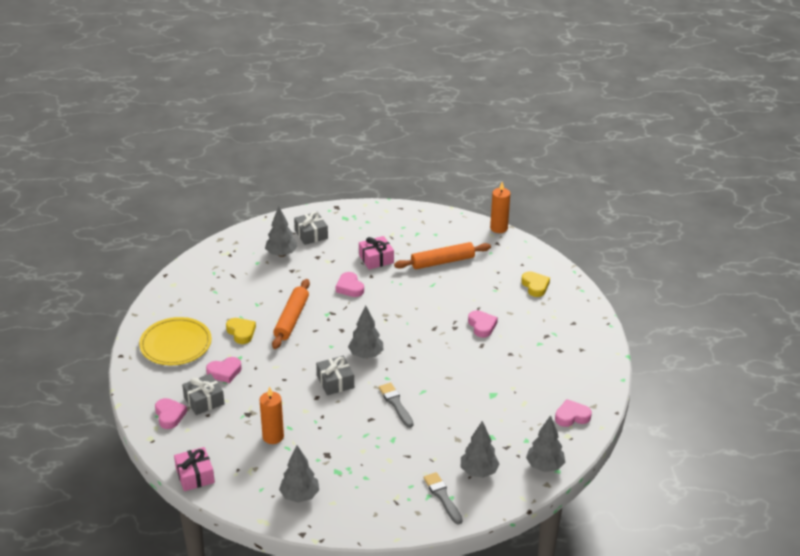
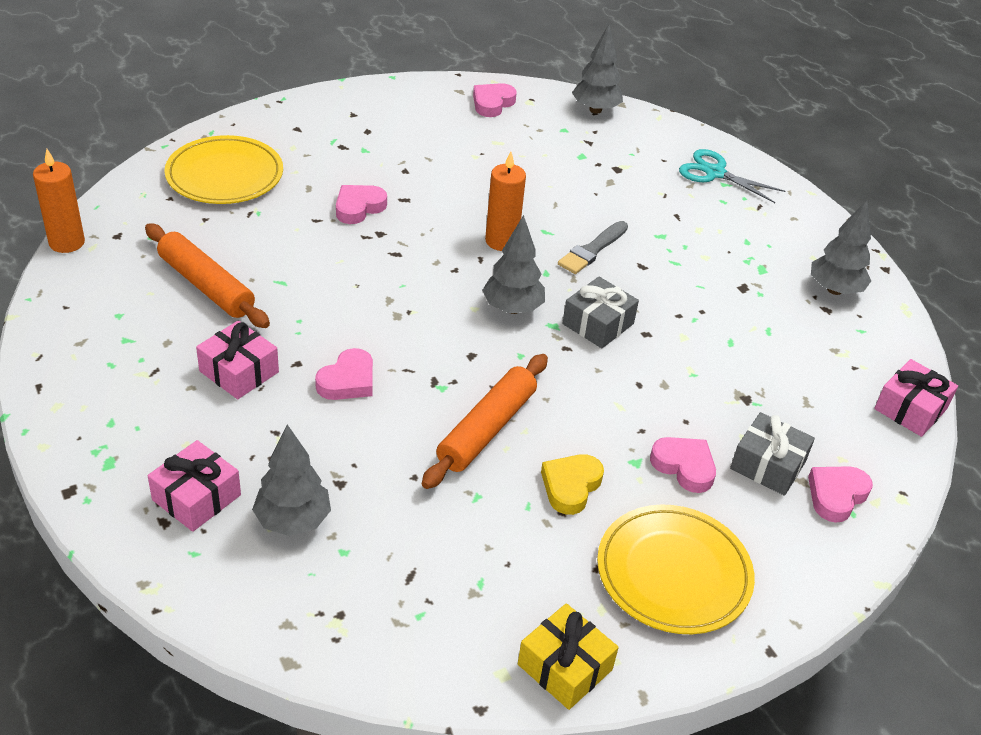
camera: 120 degrees left, 5 degrees up
(162, 300) = (565, 667): none -> yellow gift
(273, 436) = (763, 352): orange candle -> orange candle (501, 241)
(291, 319) = (487, 429): orange rolling pin -> orange rolling pin turned 45 degrees counterclockwise
(311, 234) = (196, 497): grey gift -> pink gift
(442, 496) = (715, 173): grey brush -> turquoise scissors
(478, 472) = (649, 154): grey tree -> none
(535, 286) = (225, 175): yellow heart -> yellow plate
(572, 416) = (492, 103): pink heart -> pink heart turned 75 degrees clockwise

